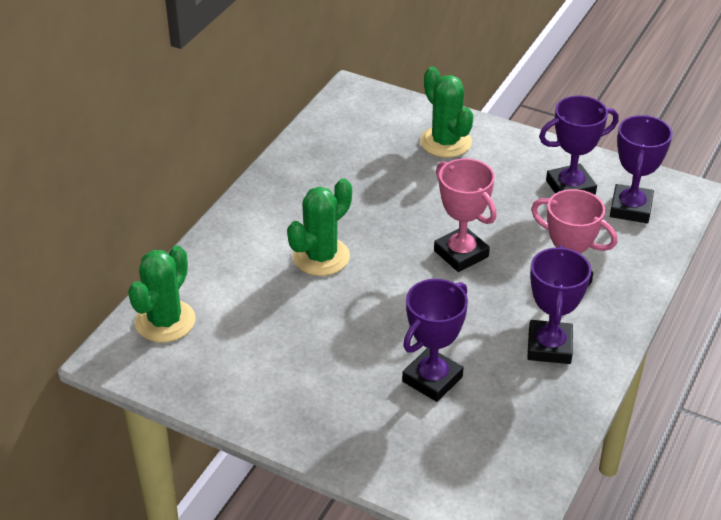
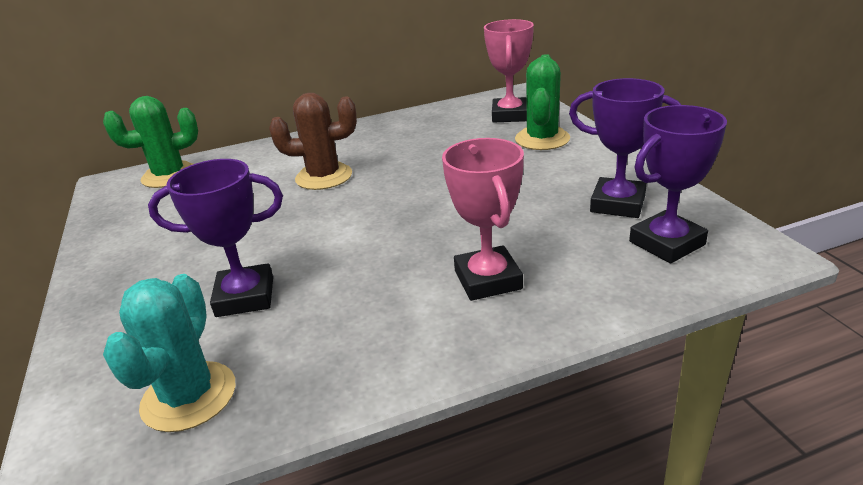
camera: 45 degrees right, 10 degrees down
(321, 257) = (324, 177): green cactus -> brown cactus
(461, 254) = (431, 215): pink trophy -> pink trophy (510, 115)
(503, 448) = (189, 396): none -> turquoise cactus
(549, 346) = (387, 326): purple trophy -> none

